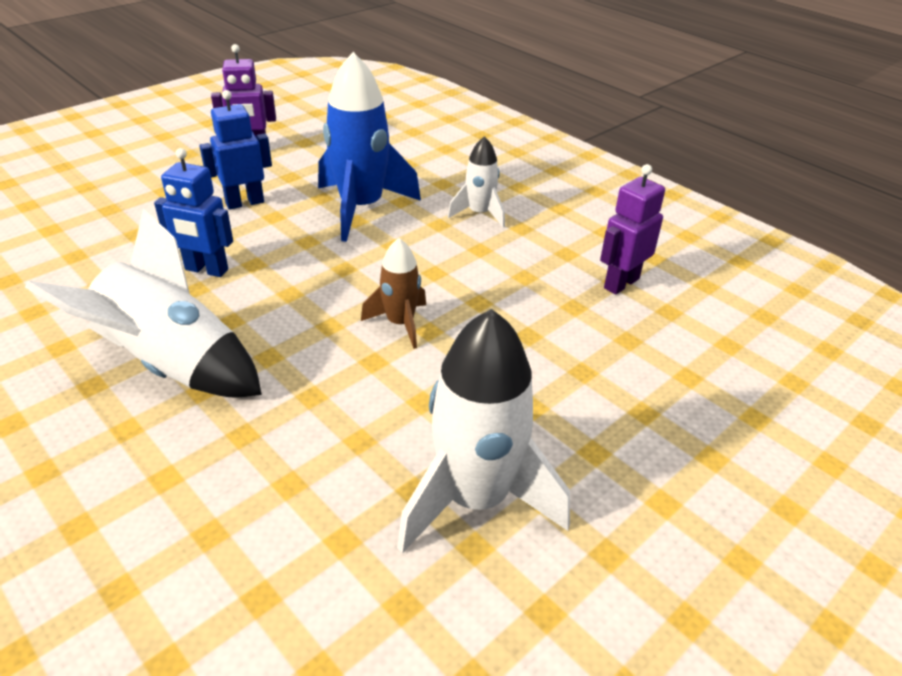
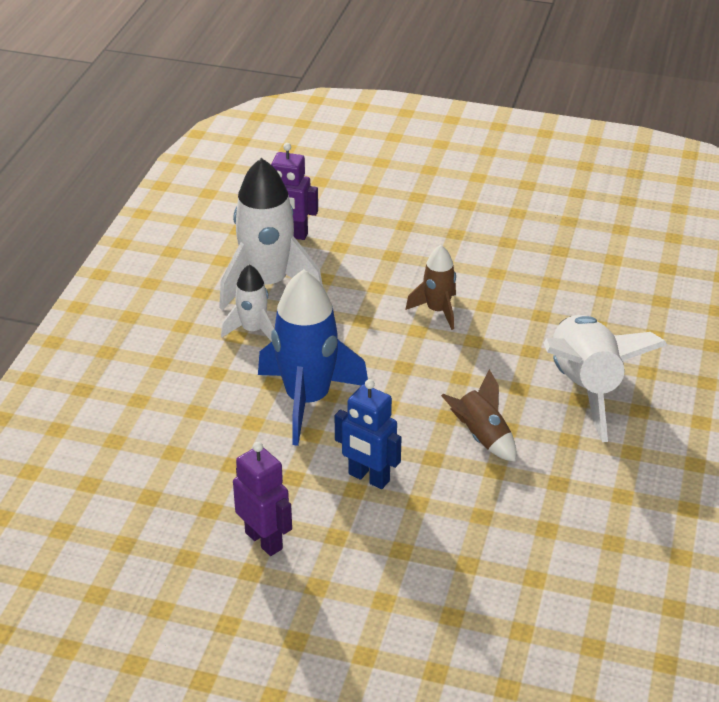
camera: 120 degrees left, 0 degrees up
(206, 270) = (482, 437): blue robot -> brown rocket
(475, 499) = (542, 230): white rocket -> white rocket (268, 284)

